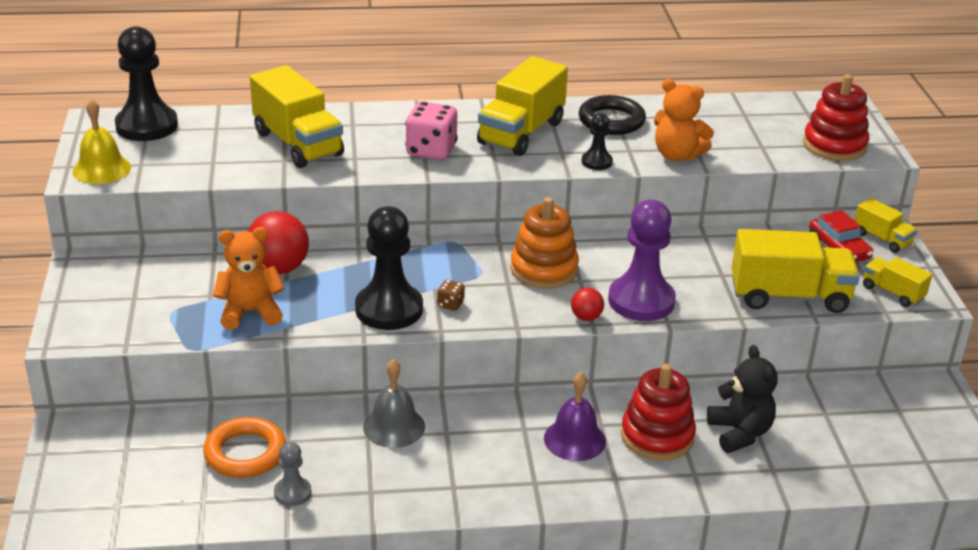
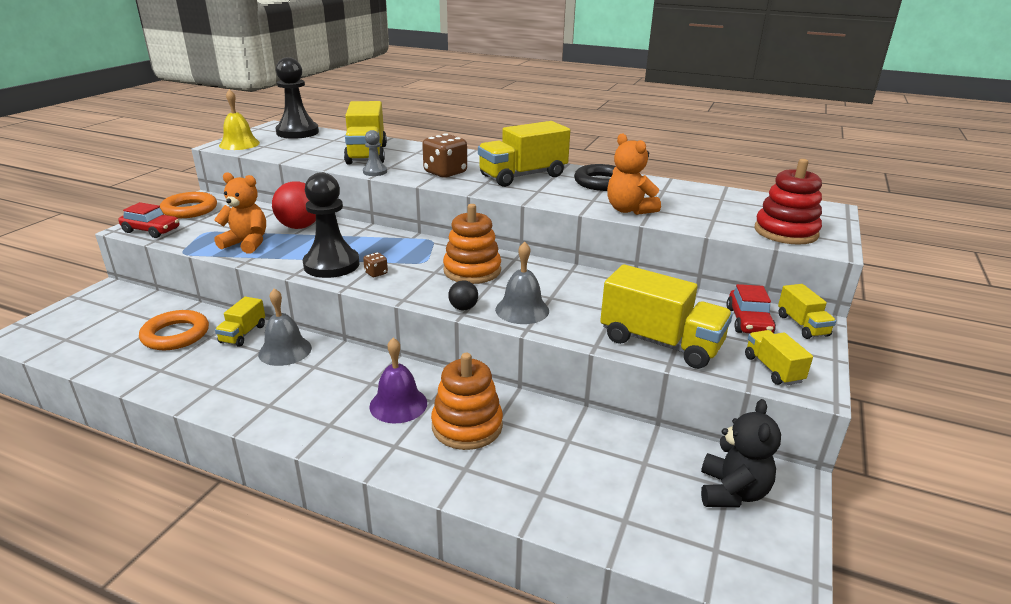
camera: 30 degrees right, 5 degrees down
(96, 285) = (189, 210): none -> orange ring
(97, 331) = (151, 230): none -> red car
(292, 493) = (165, 369): grey pawn -> grey pawn (375, 172)
(321, 425) = (243, 334): none -> yellow truck
(431, 151) = (445, 173): pink dice -> brown dice
(586, 317) = (463, 308): red ball -> black ball
(596, 162) = (557, 201): black pawn -> none
(641, 301) = (522, 310): purple pawn -> grey bell
(657, 436) = (467, 426): red stacking toy -> orange stacking toy
(739, 433) = (543, 450): black teddy bear -> black teddy bear (732, 492)

